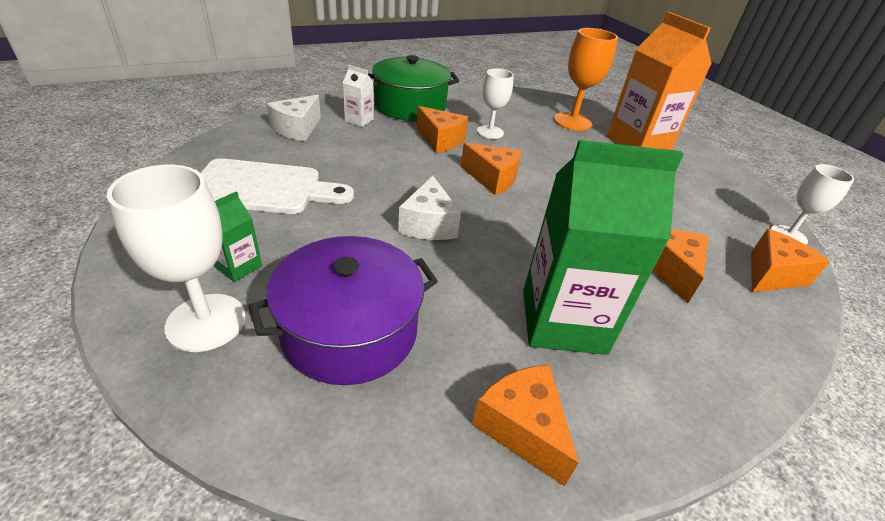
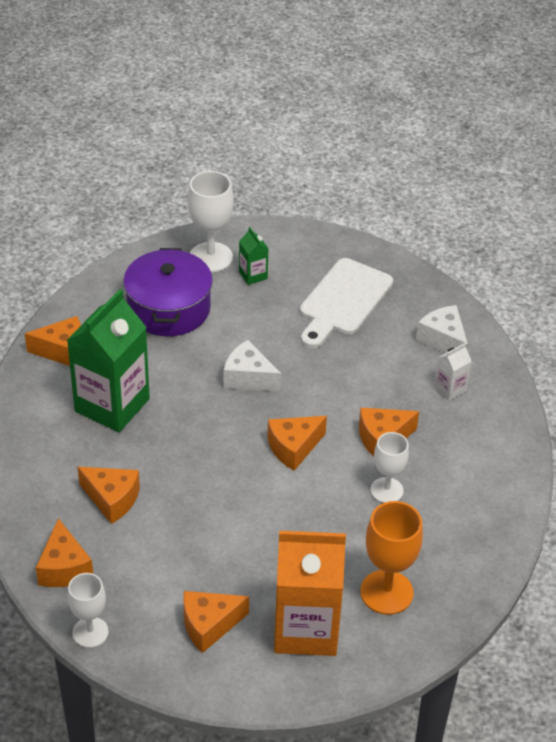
camera: 120 degrees right, 5 degrees up
(410, 106) = (475, 444): green pot -> none
(694, 181) = (209, 625): none -> orange cheese

